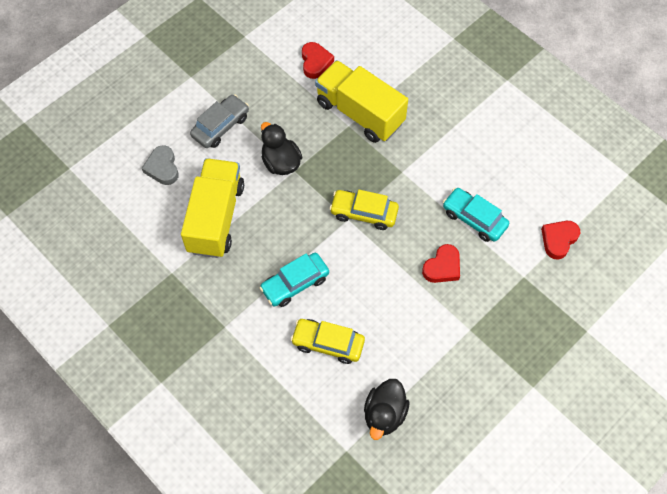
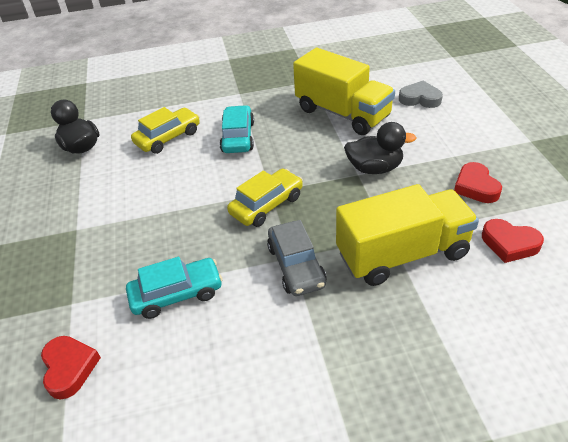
camera: 125 degrees right, 20 degrees down
(220, 126) = (448, 142): grey car -> grey car (296, 266)
(442, 267) = (153, 239): red heart -> red heart (475, 187)

